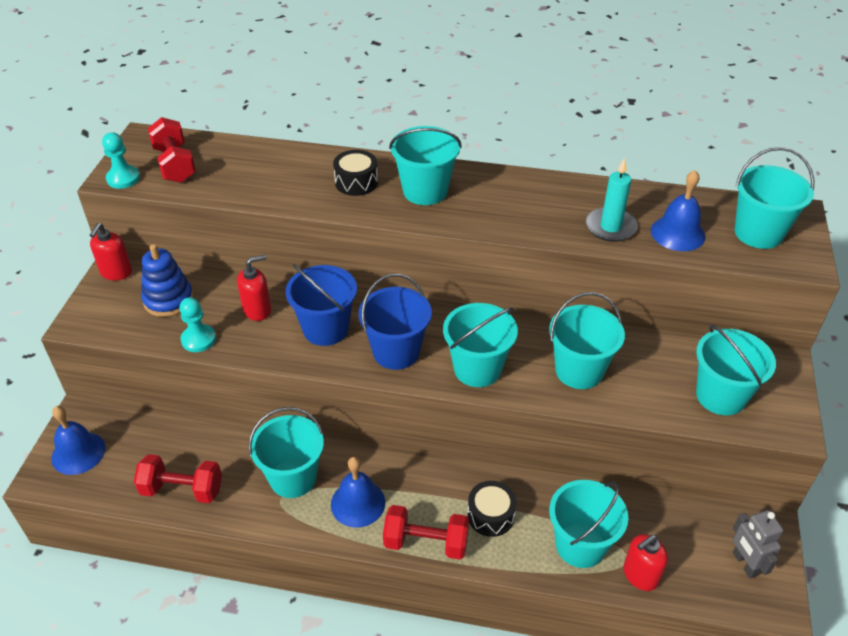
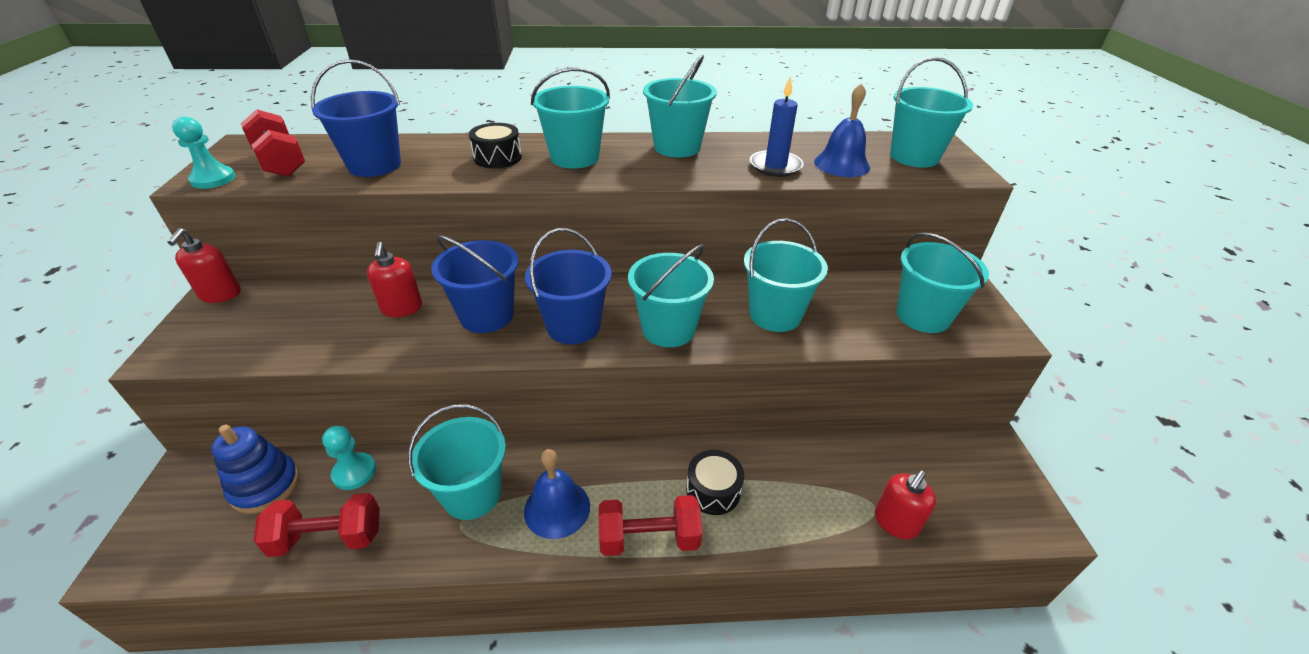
camera: 15 degrees left, 5 degrees down
(78, 453) = (180, 519): blue bell -> none
(168, 300) = (289, 313): blue stacking toy -> blue stacking toy (265, 486)
(198, 339) = (329, 348): turquoise pawn -> turquoise pawn (354, 472)
(250, 178) = (374, 165): none -> blue bucket
(257, 310) = (402, 308): red soap dispenser -> red soap dispenser turned 120 degrees clockwise
(580, 545) = (820, 503): turquoise bucket -> turquoise bucket (677, 147)
(610, 227) = (775, 166): turquoise candle -> blue candle
(745, 564) = (991, 486): grey robot -> none

